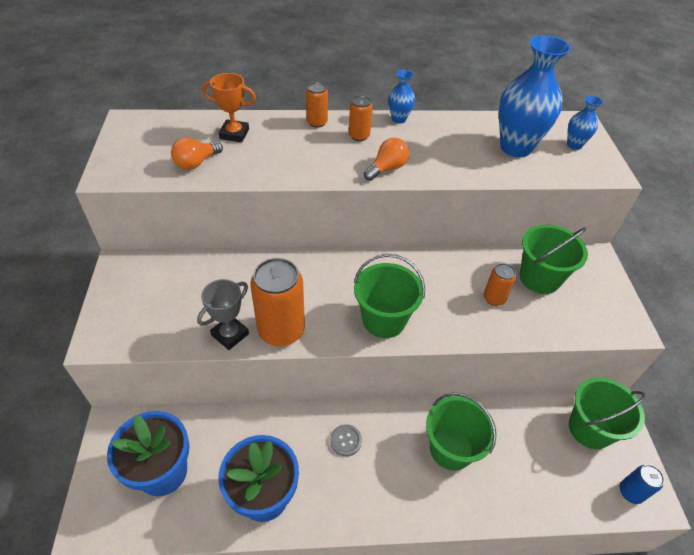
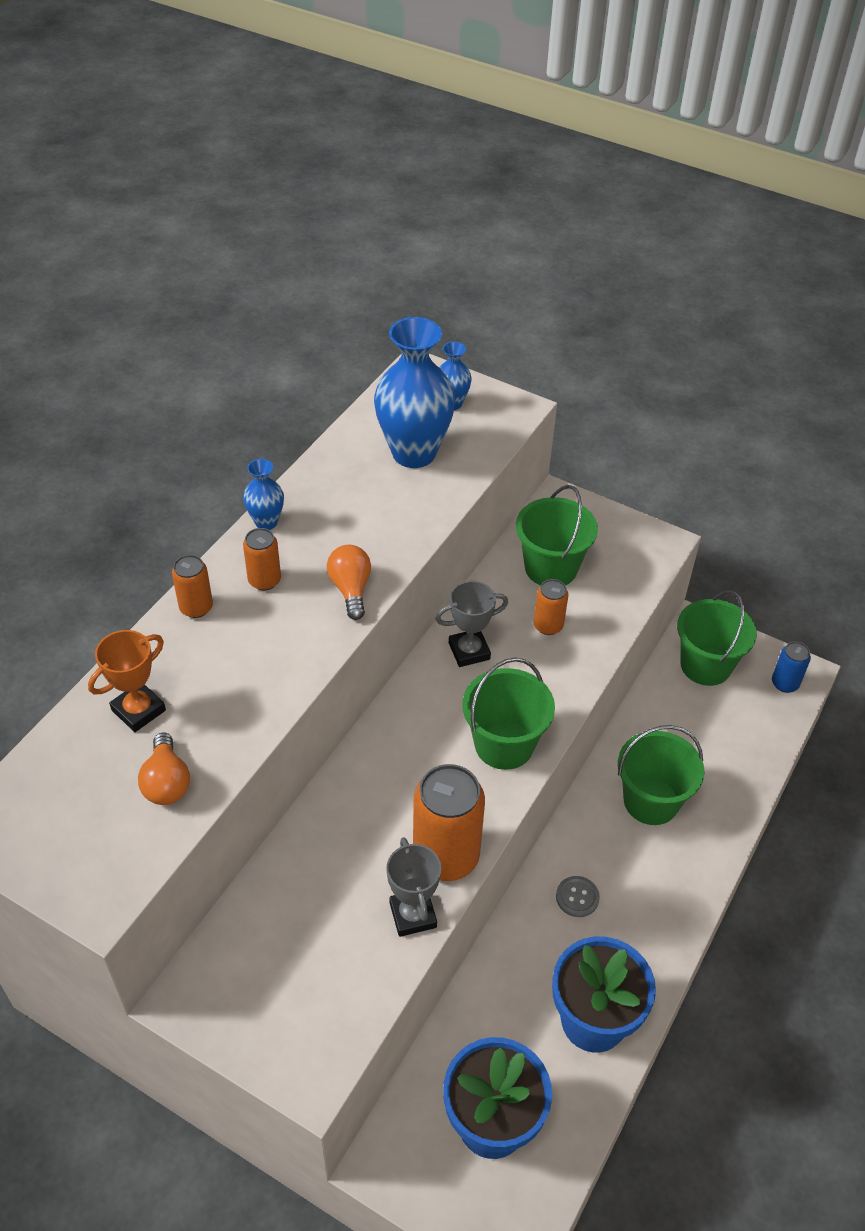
camera: 55 degrees left, 0 degrees up
(435, 270) = (469, 651): none -> grey trophy

